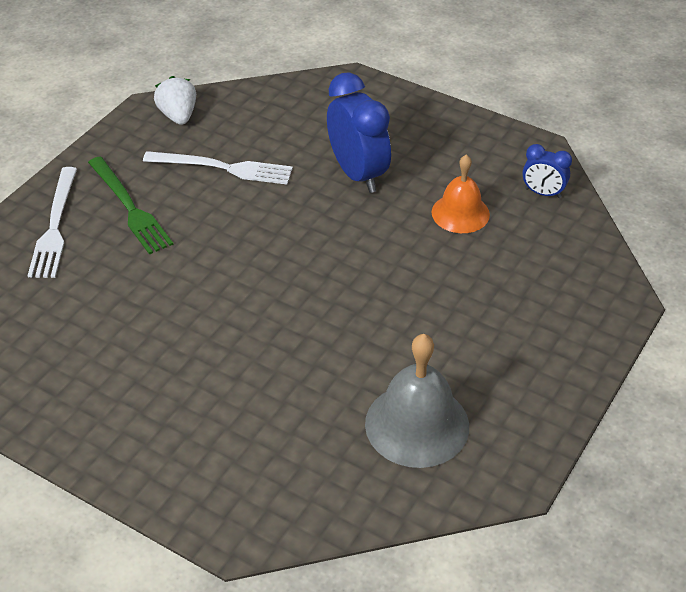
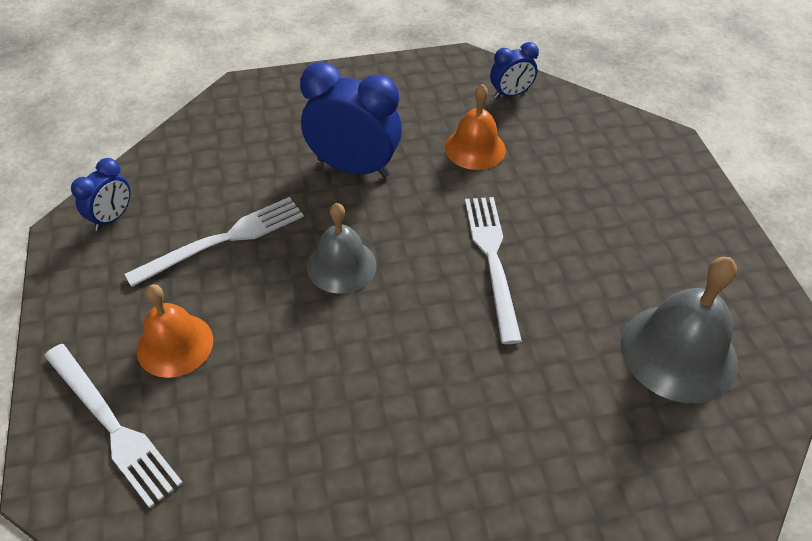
camera: 45 degrees left, 5 degrees up
(130, 208) = (175, 344): green fork -> orange bell
(178, 116) = (112, 218): white strawberry -> blue clock
(272, 227) = (341, 265): none -> grey bell
(371, 288) = (492, 260): none -> white fork

